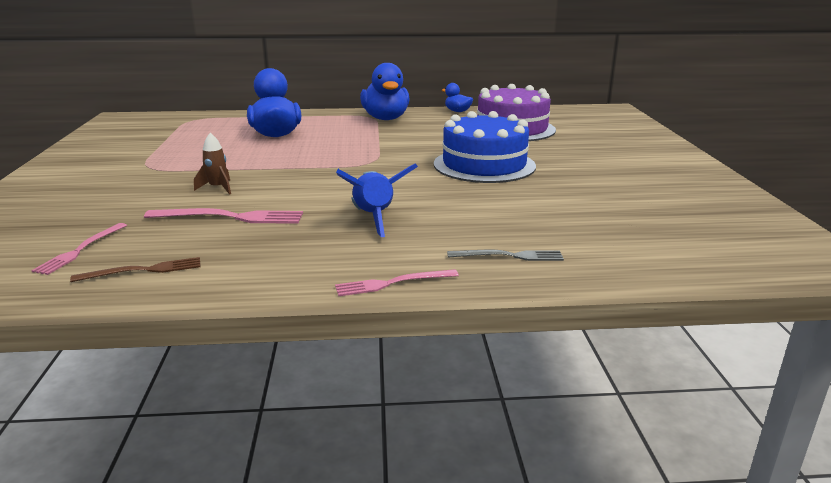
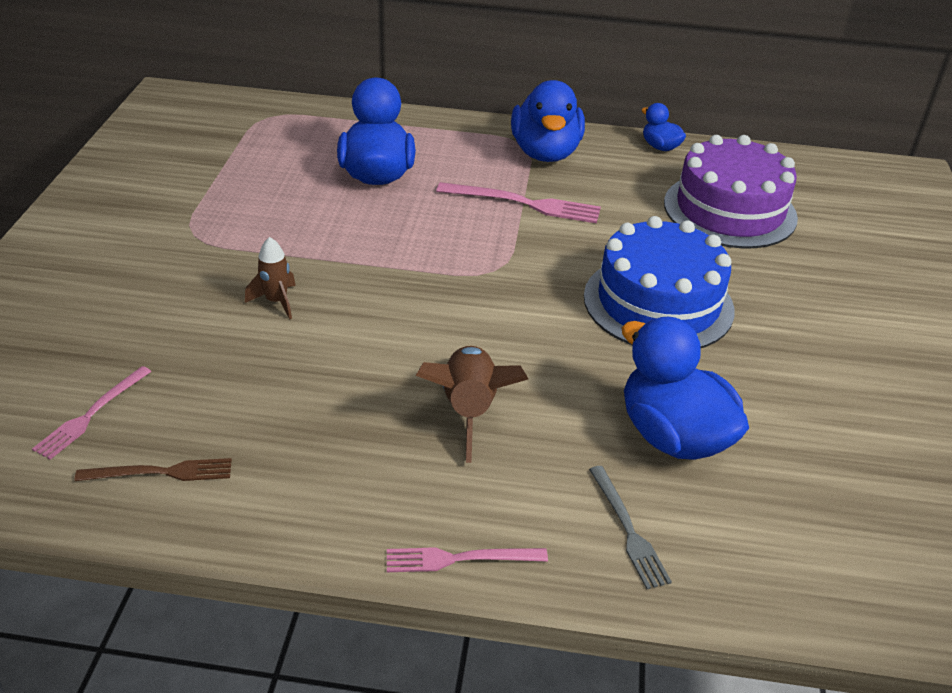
camera: 10 degrees right, 15 degrees up
(230, 217) = (283, 374): pink fork -> pink fork (524, 203)
(374, 218) = (469, 410): blue rocket -> brown rocket
(509, 256) = (628, 530): grey fork -> grey fork turned 60 degrees clockwise
(520, 214) = (673, 436): none -> blue duck

